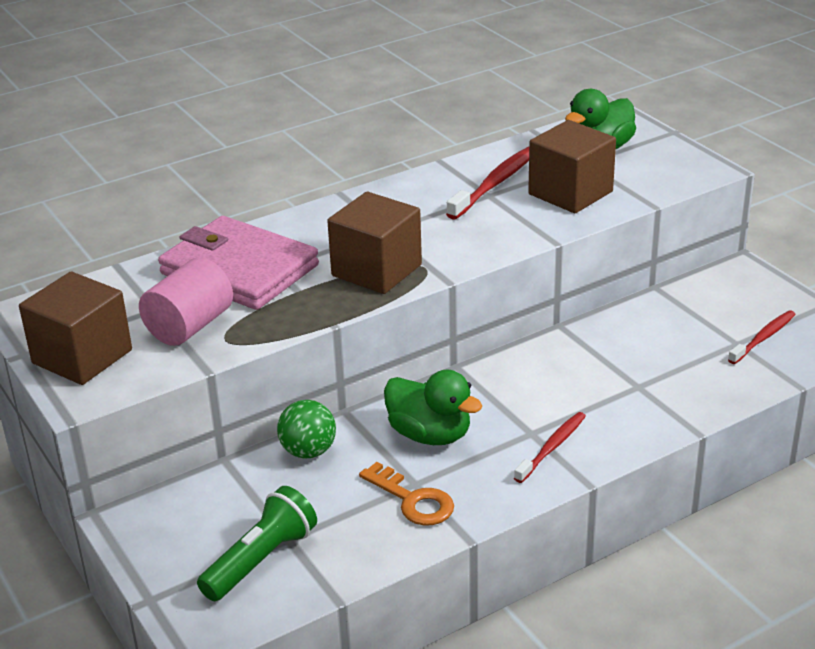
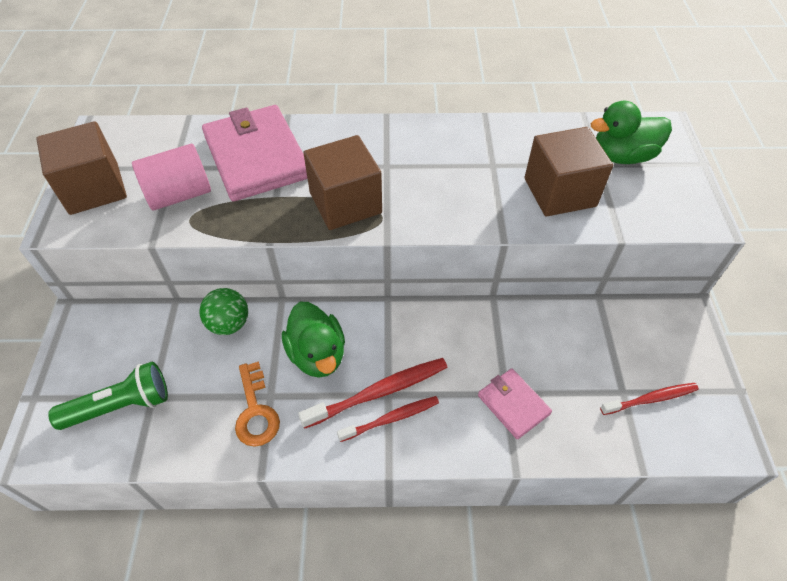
camera: 30 degrees right, 20 degrees up
(495, 183) = (507, 156): red toothbrush -> red toothbrush (379, 392)
(652, 390) = (513, 404): none -> pink wallet

